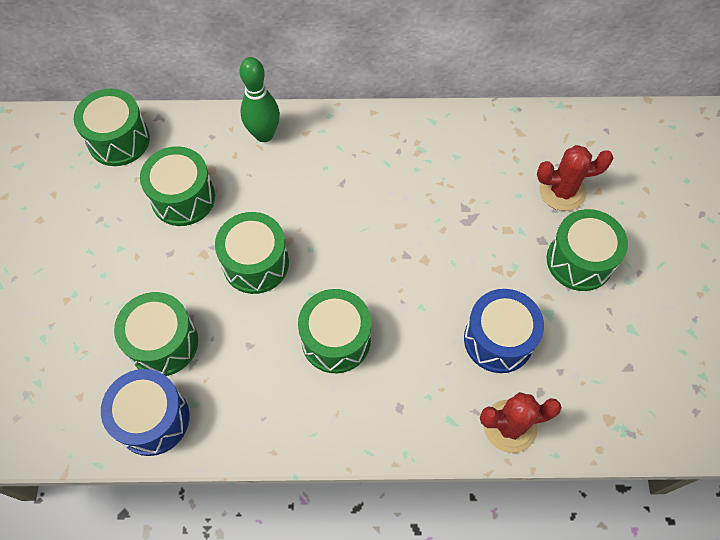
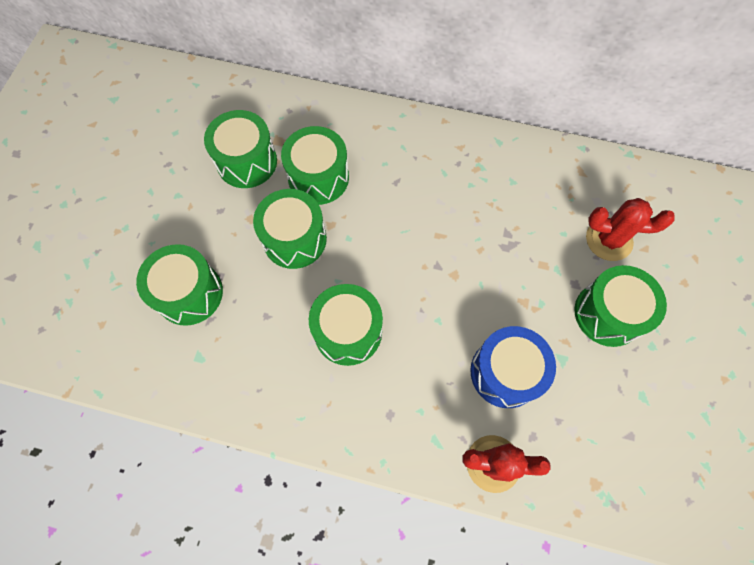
camera: 15 degrees right, 5 degrees up
(119, 140) = (206, 95): green drum -> green drum (318, 178)
(153, 419) = (159, 363): blue drum -> none
(264, 134) = (337, 119): green bowling pin -> none

